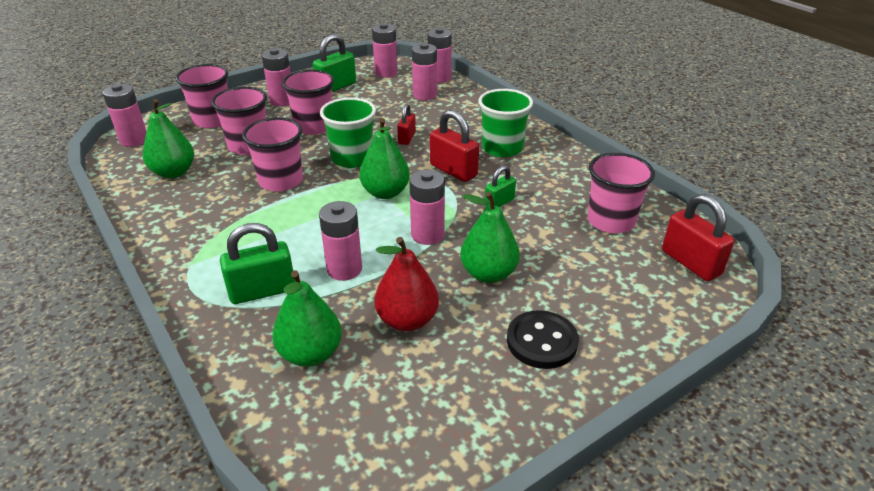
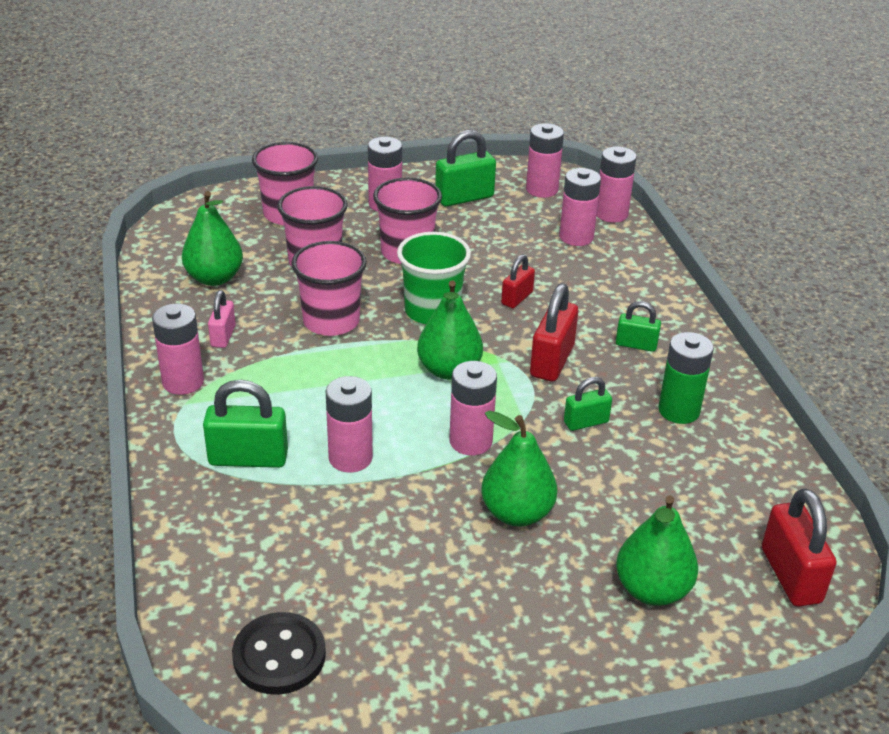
camera: 20 degrees right, 0 degrees up
(134, 140) = (187, 221): pink battery -> pink battery (183, 382)
(199, 210) = (223, 336): none -> pink padlock
(310, 354) = (266, 547): green pear -> green pear (652, 590)
(407, 320) = (390, 541): red pear -> none
(453, 170) = (552, 361): red padlock -> red padlock turned 45 degrees clockwise
(502, 148) = (636, 345): green cup -> green padlock
(541, 341) = (532, 615): black button -> black button (279, 656)
(554, 181) = (679, 410): none -> green battery
(611, 221) = (719, 488): pink cup -> none

